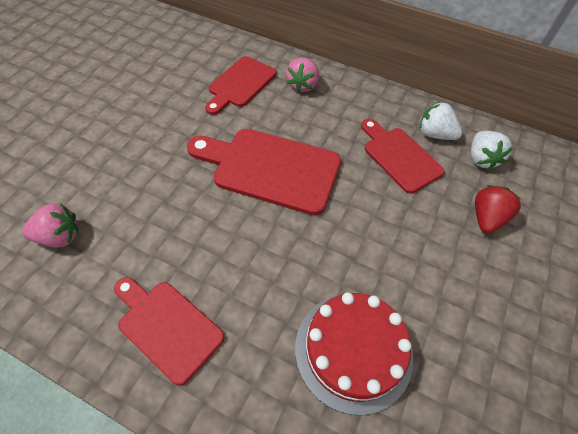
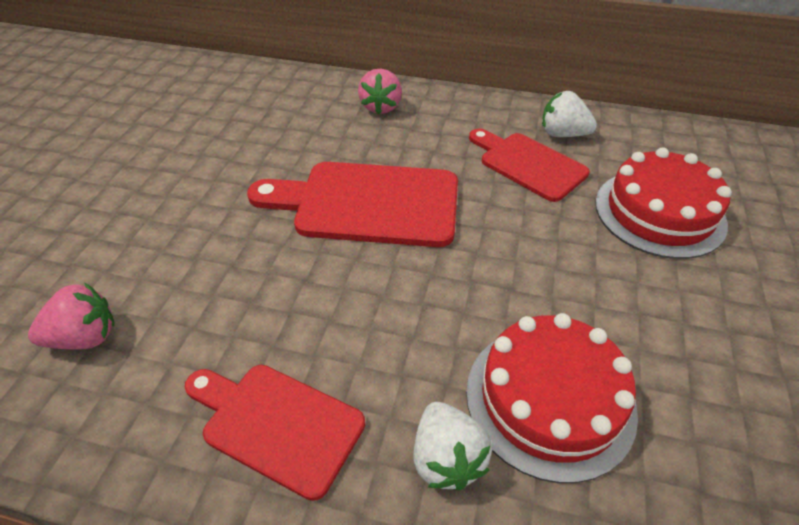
camera: 10 degrees left, 10 degrees down
(240, 84) = (300, 117): red cutting board -> none
(481, 159) = (627, 151): white strawberry -> white strawberry (446, 458)
(486, 218) = (659, 213): red strawberry -> red cake

